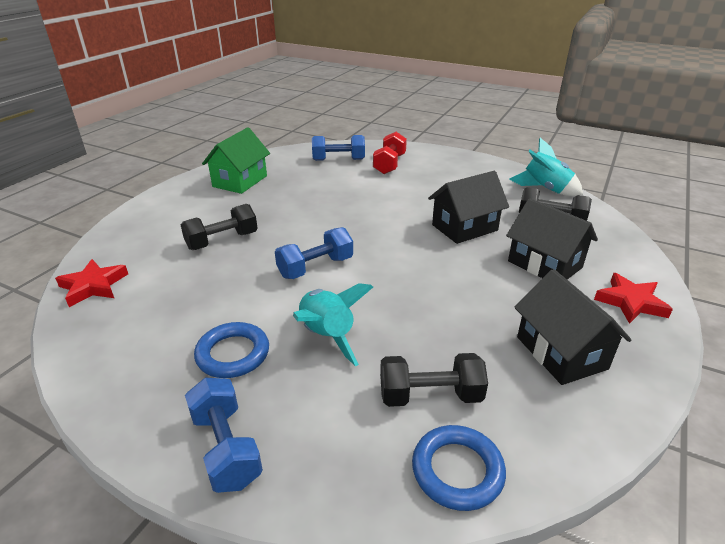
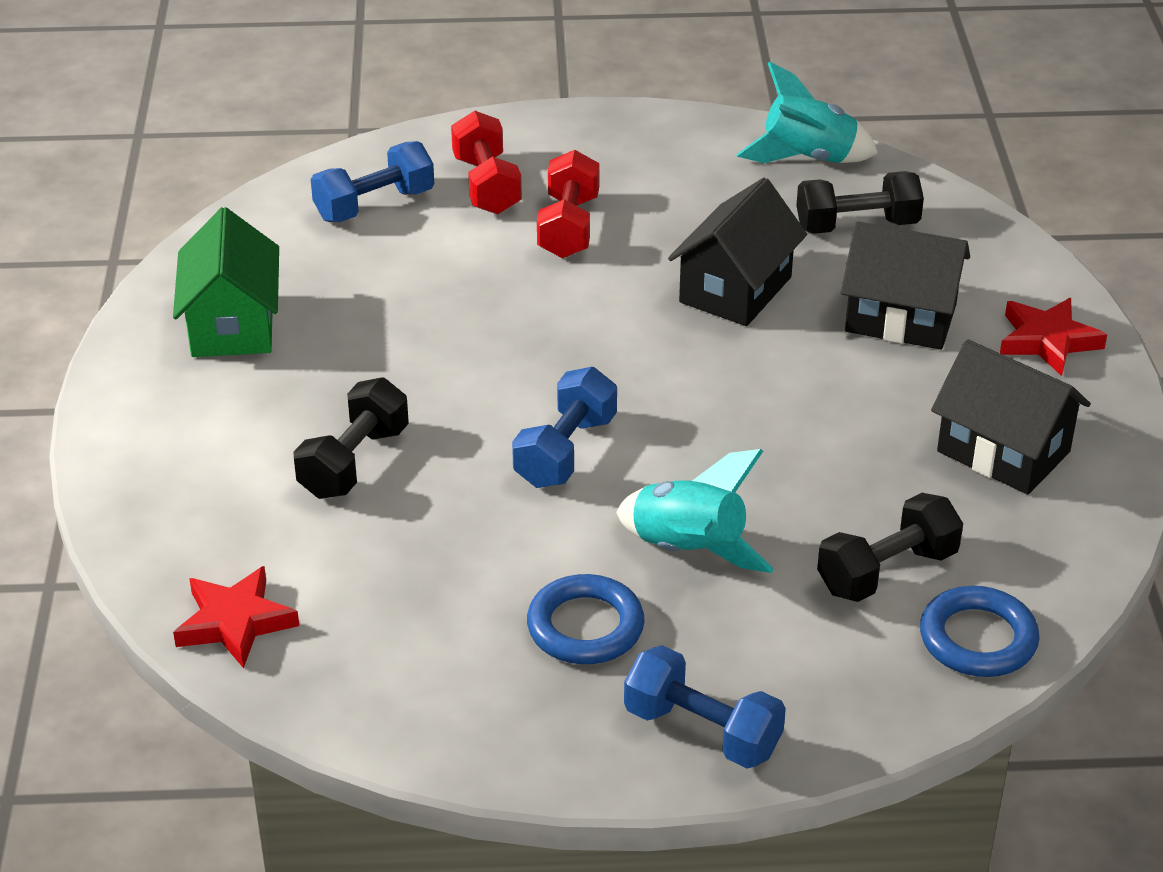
camera: 30 degrees left, 5 degrees up
(409, 185) = (568, 227): none -> red dumbbell

